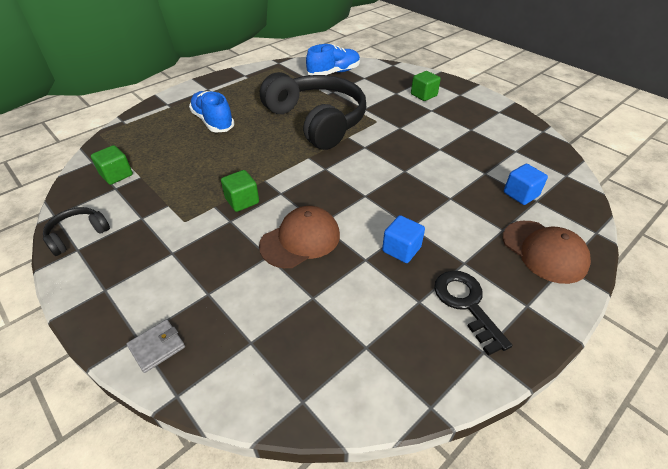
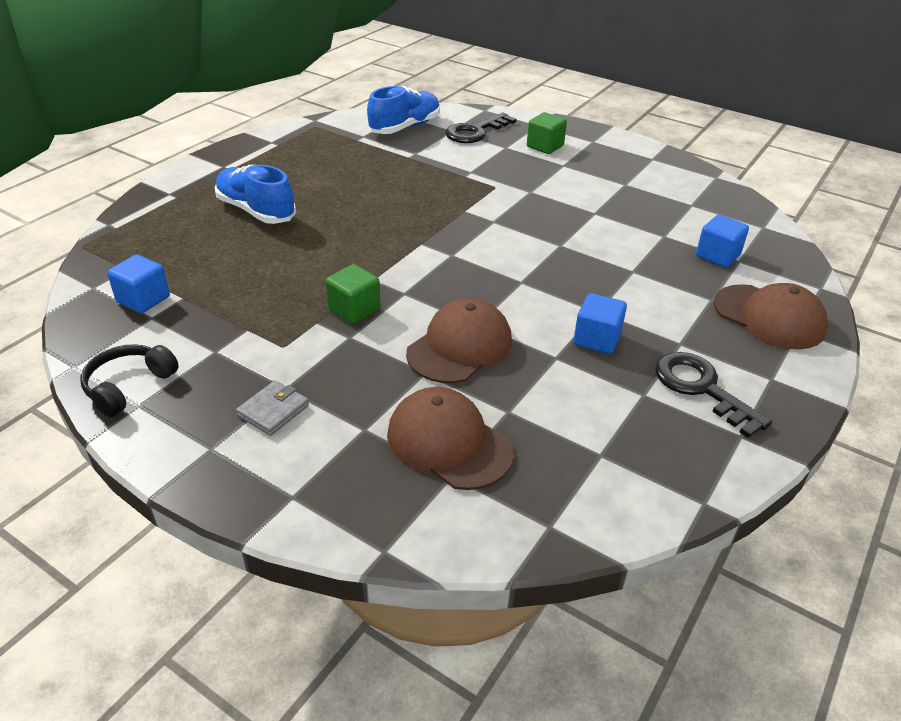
camera: 15 degrees left, 5 degrees down
(116, 175) = (143, 299): green cube -> blue cube
(157, 347) = (327, 502): grey wallet -> grey wallet (273, 410)
(259, 315) = (448, 443): none -> brown cap
(317, 121) = (411, 194): black headphones -> none
(380, 80) = (475, 132): none -> black key

